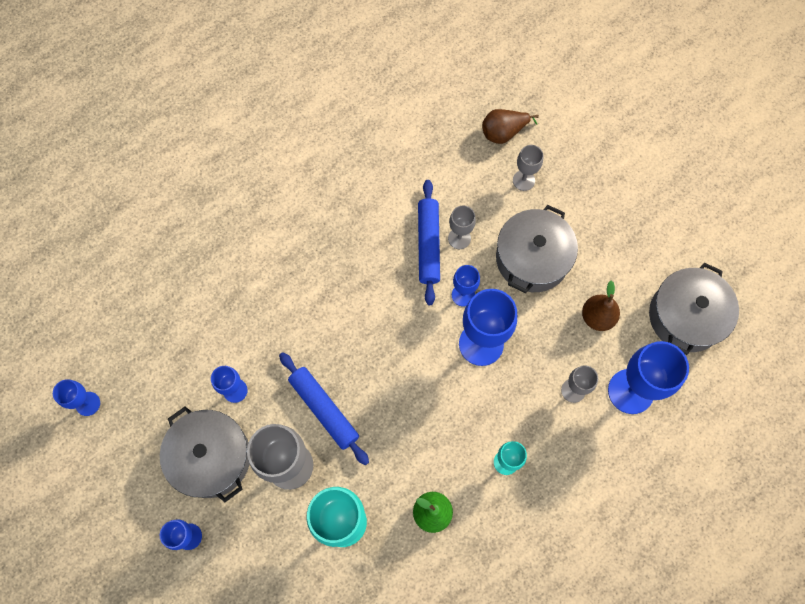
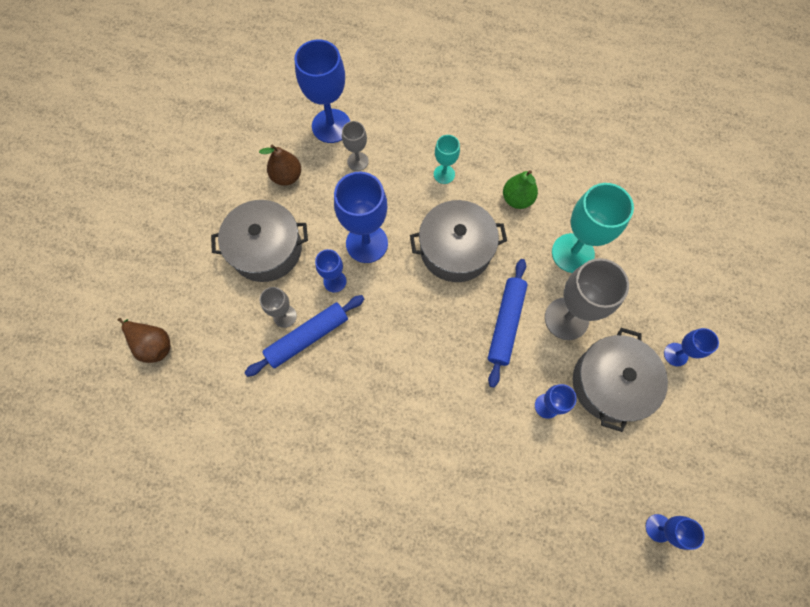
camera: 125 degrees left, 0 degrees up
(523, 180) = (194, 298): grey goblet -> none
(686, 316) = (246, 121): grey pot -> grey pot (455, 249)

